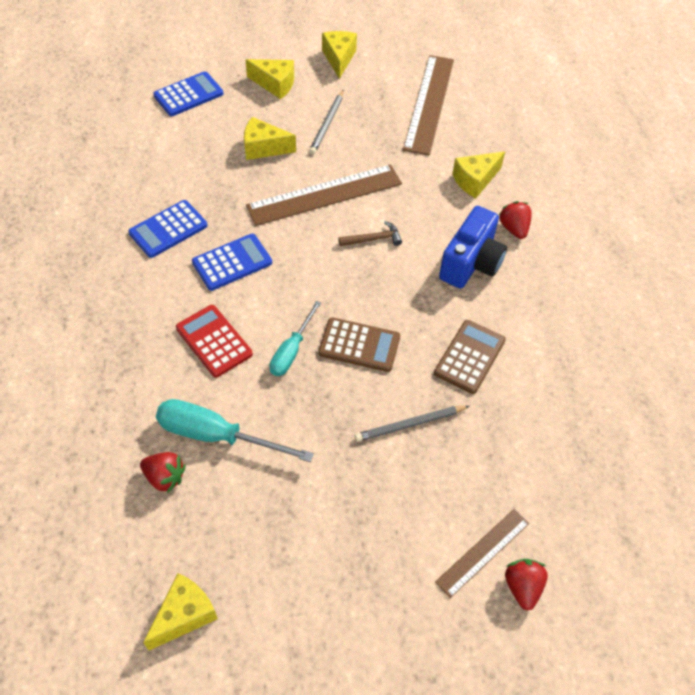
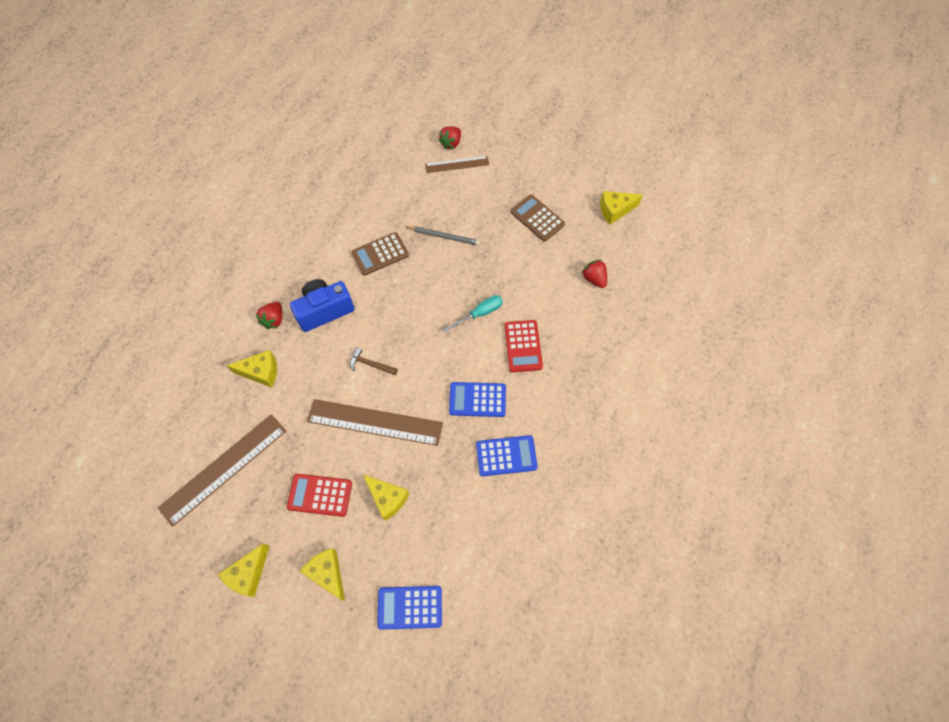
camera: 145 degrees left, 10 degrees up
(216, 435) = (553, 287): turquoise screwdriver -> none
(327, 124) = (320, 495): grey pencil -> red calculator
(359, 345) = (437, 295): brown calculator -> brown calculator (537, 218)

